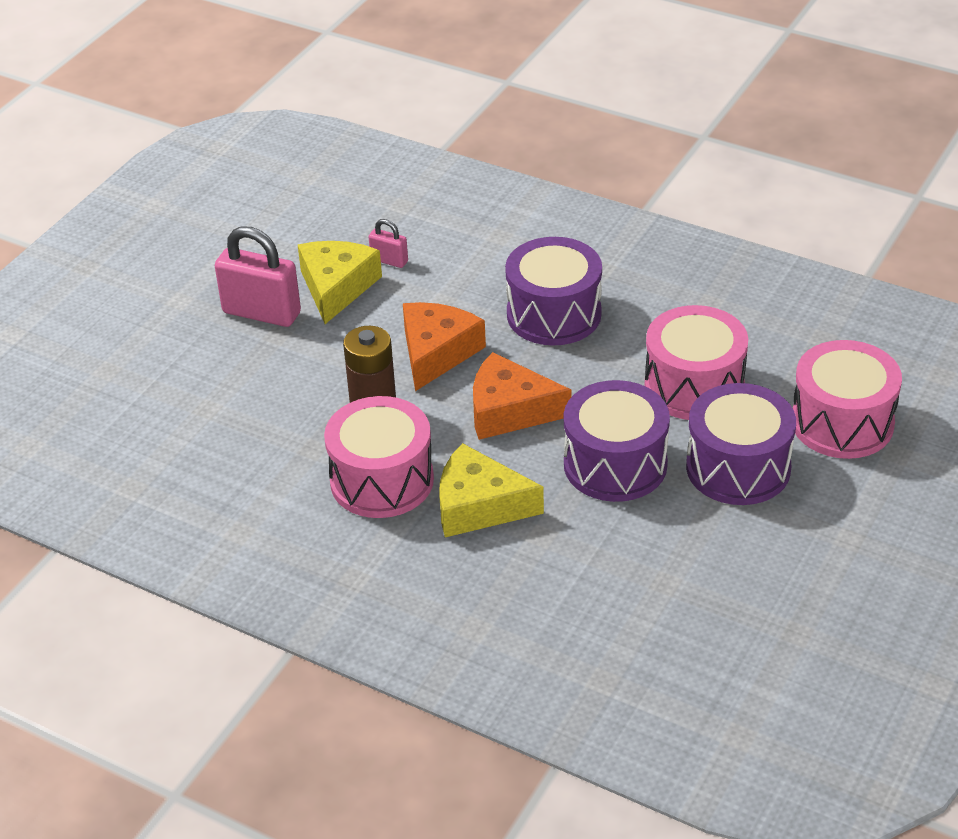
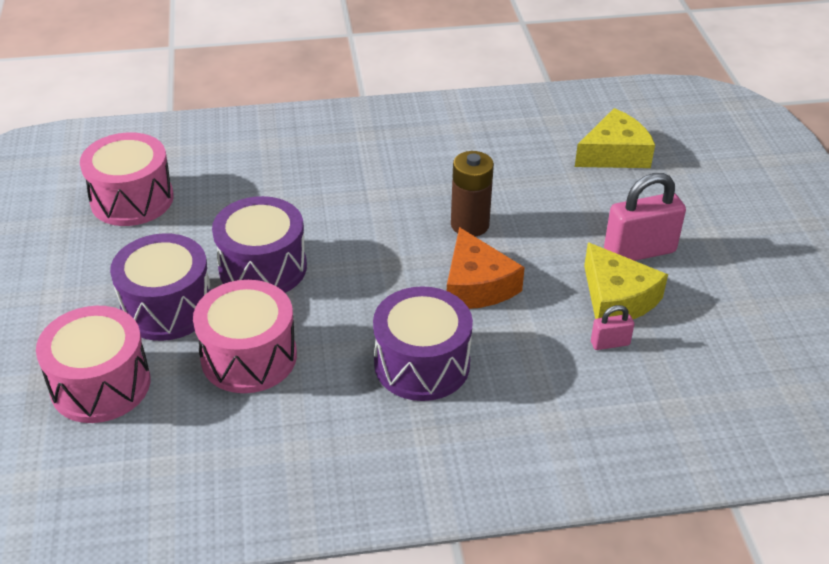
camera: 140 degrees right, 0 degrees up
(382, 480) = (411, 187): pink drum -> pink drum (132, 199)
(479, 506) = (332, 201): yellow cheese -> yellow cheese (614, 154)
(510, 410) = (375, 269): orange cheese -> none

